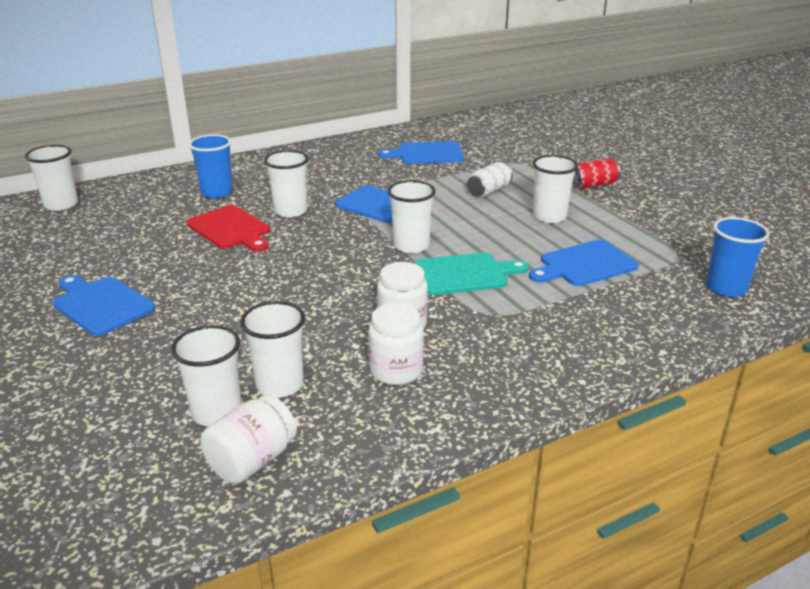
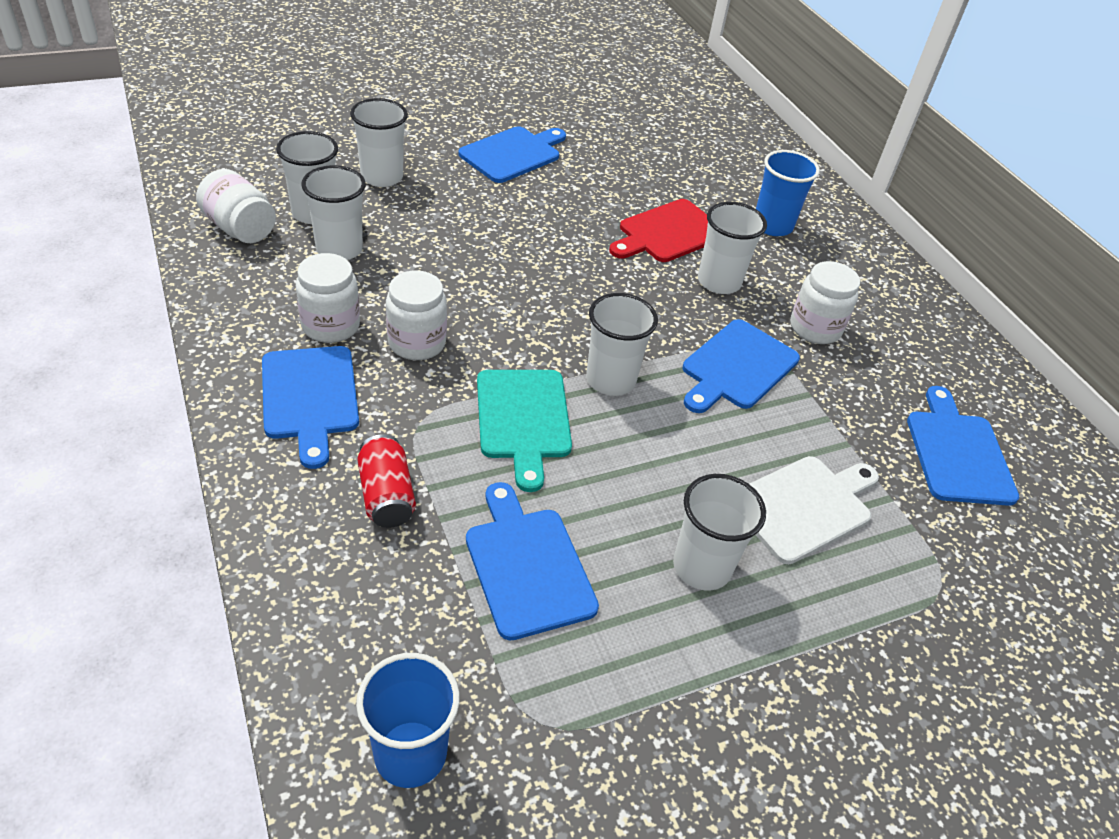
camera: 90 degrees right, 15 degrees up
(61, 204) = (732, 124): white cup -> white cup (382, 177)
(333, 183) = (815, 328): none -> white jar
(487, 366) = (310, 397): none -> blue cutting board
(489, 191) = (804, 506): white can -> white cutting board
(593, 185) = (850, 684): red can -> red can (386, 495)

